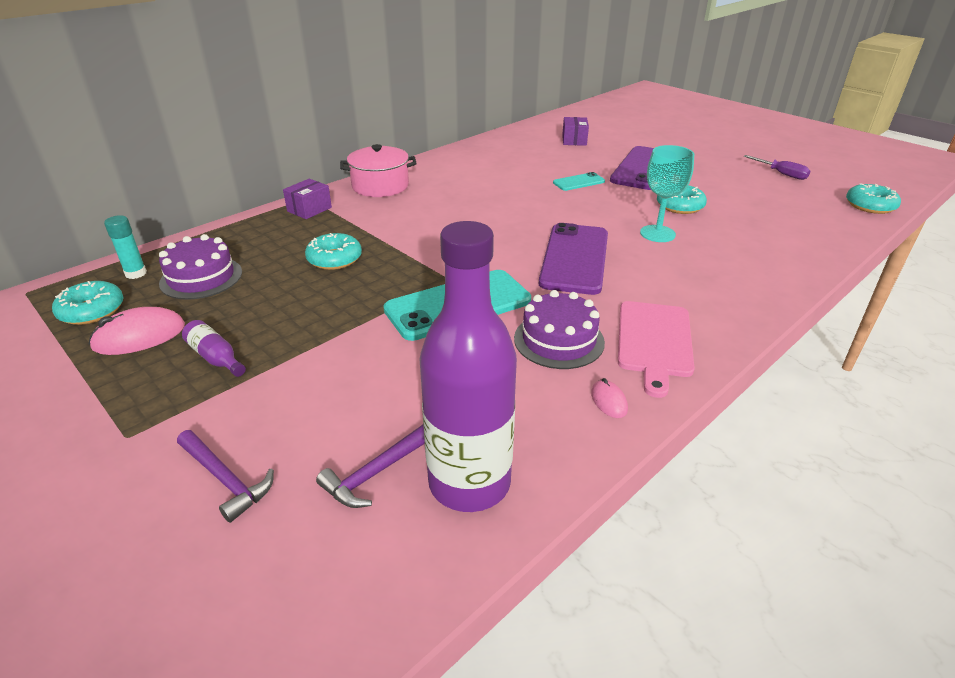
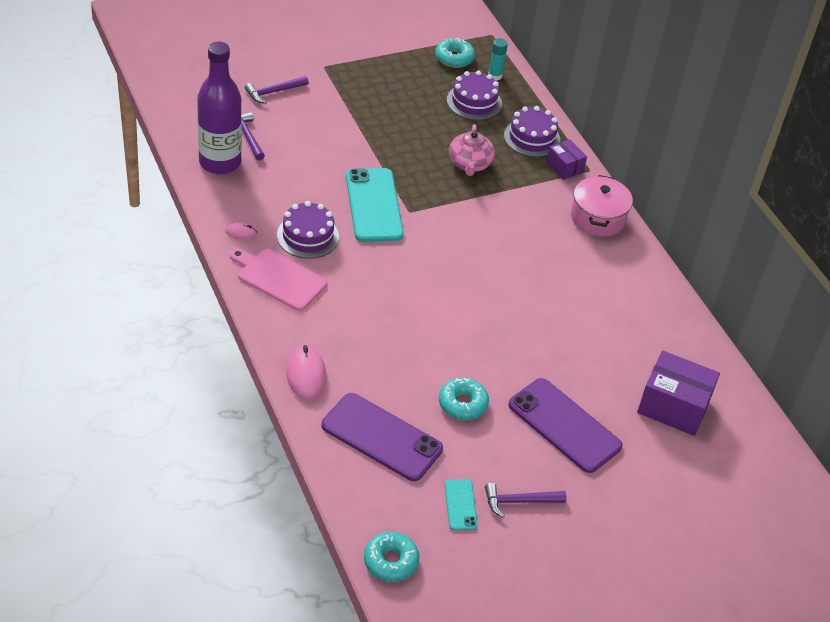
camera: 105 degrees right, 10 degrees up
(139, 336) = (413, 74): pink mouse -> pink mouse (306, 375)
(216, 358) = (374, 99): purple bottle -> none
(264, 232) = (532, 138): none -> purple cake
(334, 259) = (469, 164): turquoise donut -> pink teapot
(574, 140) = (673, 406): purple box -> purple box, size x1.77
(575, 258) = (403, 288): purple phone -> purple phone (381, 437)
(578, 182) = (550, 356): turquoise phone -> turquoise phone (460, 505)
(657, 234) = (418, 358): turquoise goblet -> none
(737, 173) = (519, 501): none -> purple hammer
(781, 174) = (500, 542): purple screwdriver -> none

